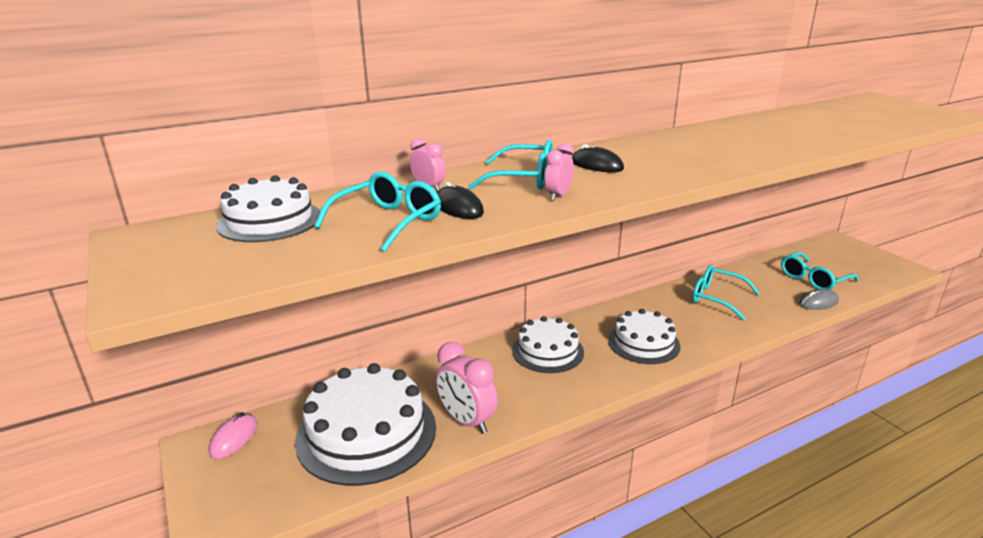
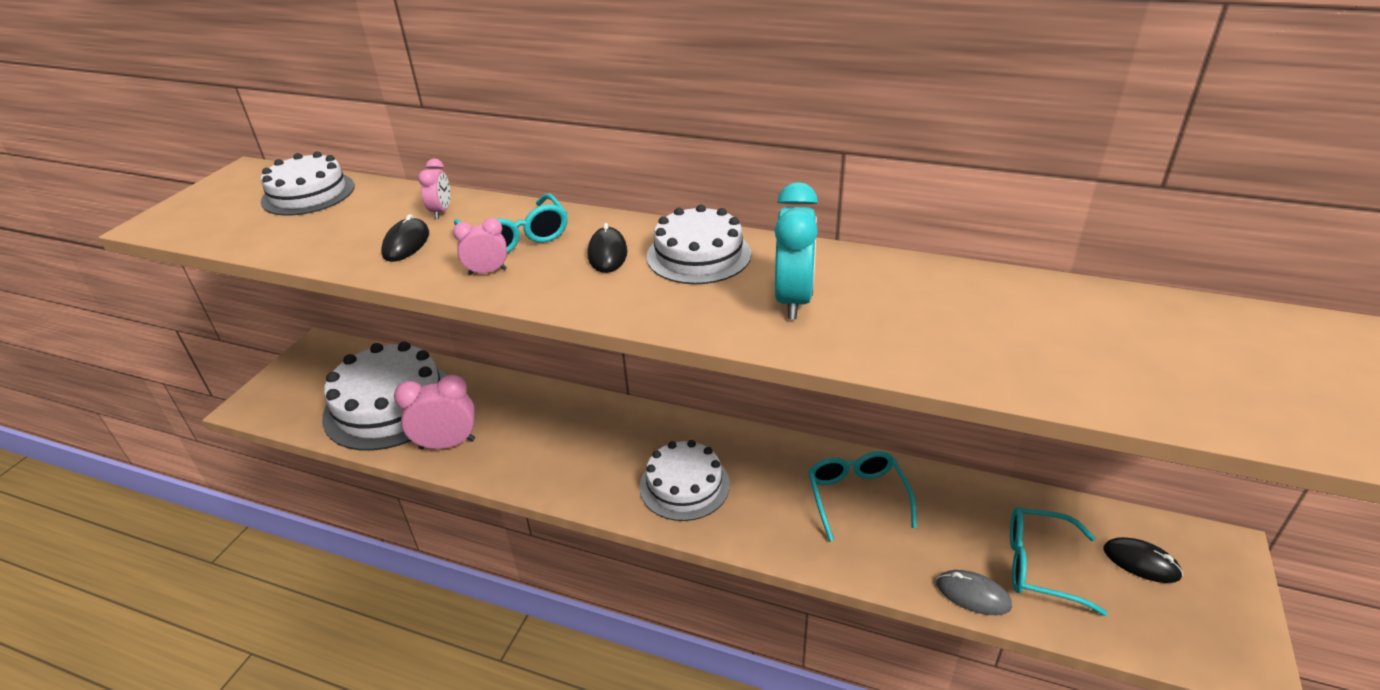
camera: 50 degrees right, 10 degrees up
(234, 438) = (336, 354): pink mouse -> none
(388, 221) = (347, 232): turquoise glasses -> none
(466, 421) = (447, 444): pink clock -> pink clock turned 75 degrees clockwise
(547, 351) = (597, 431): white cake -> white cake (698, 255)
(726, 147) = (793, 300): none -> turquoise clock
(831, 259) = (1141, 562): none -> black mouse

